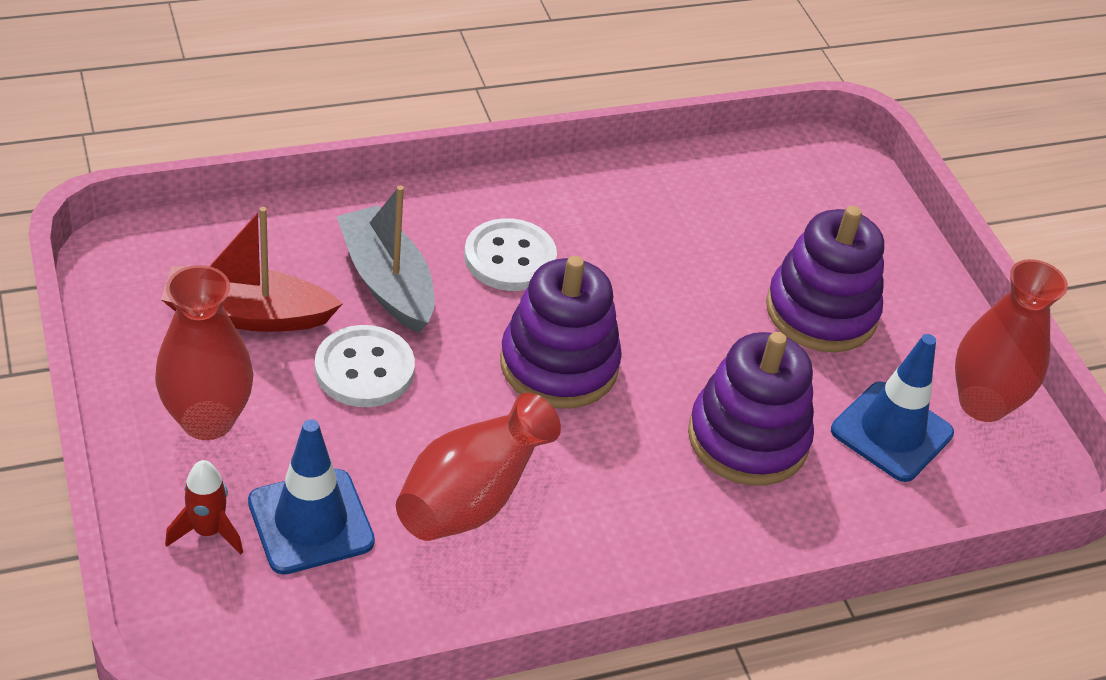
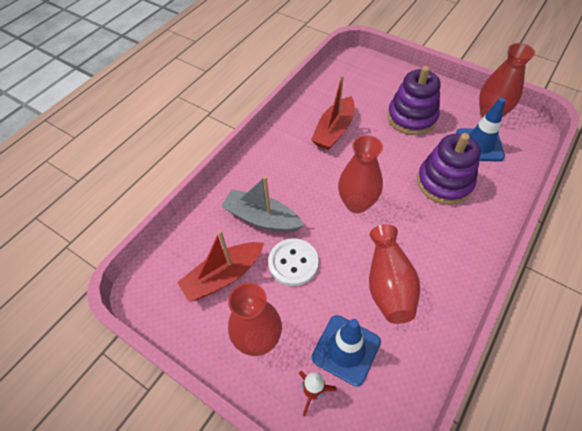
camera: 30 degrees left, 10 degrees up
(510, 258) = (294, 174): white button -> none
(559, 364) = (356, 203): purple stacking toy -> red vase
(654, 241) = (334, 131): none -> red boat

